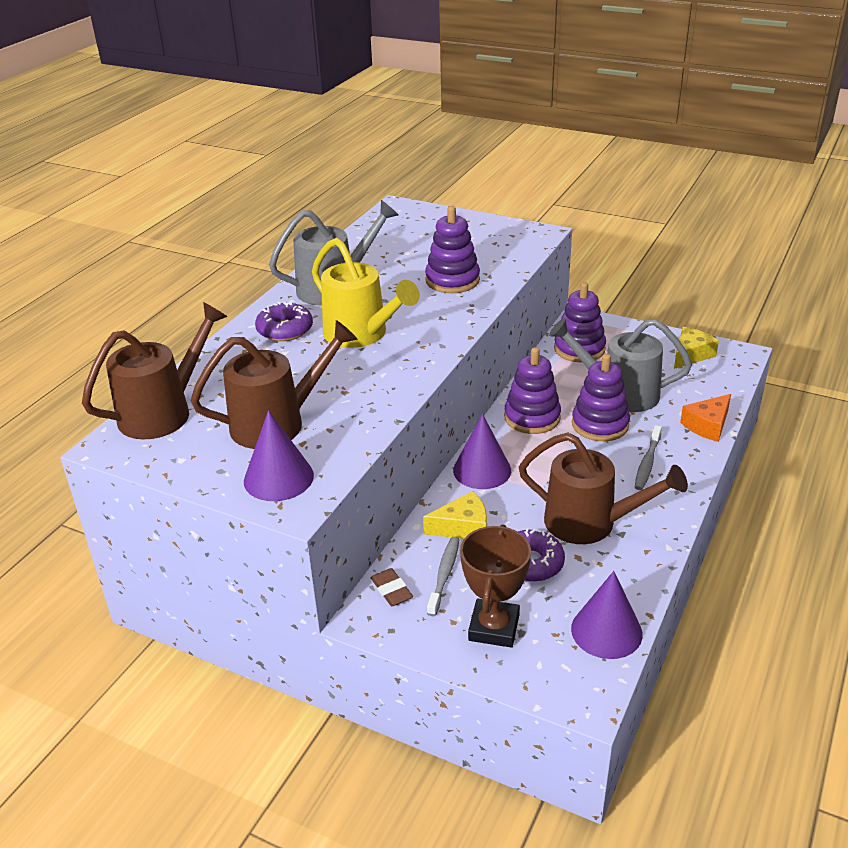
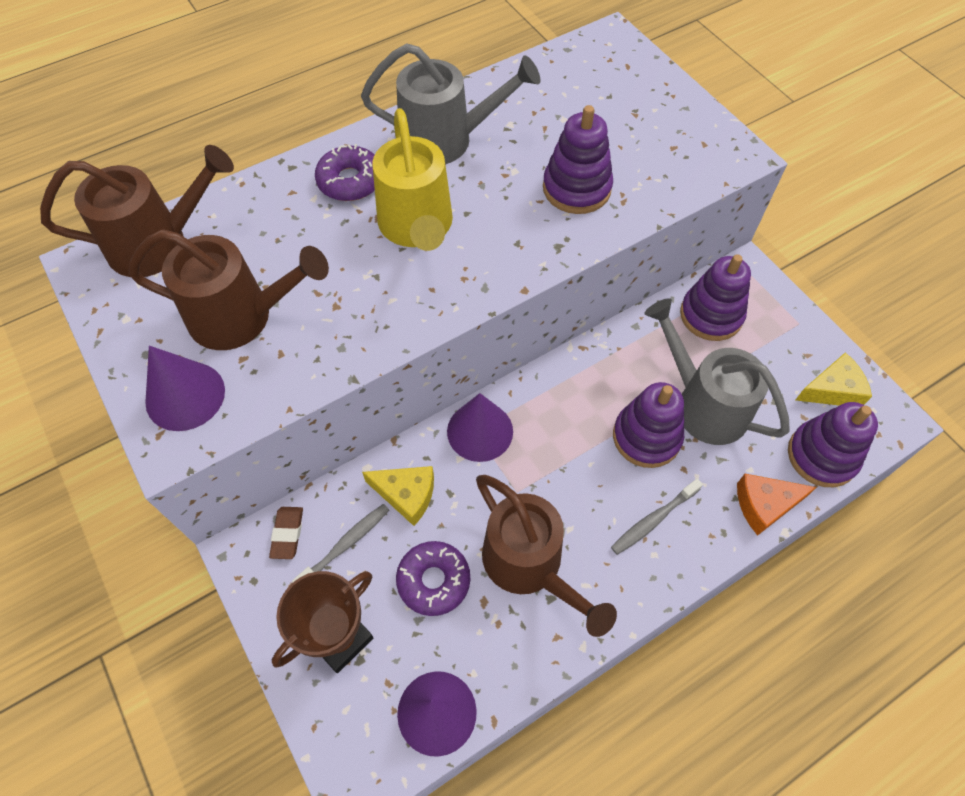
camera: 30 degrees right, 25 degrees up
(532, 417) = (583, 387): purple stacking toy -> purple stacking toy (822, 456)

